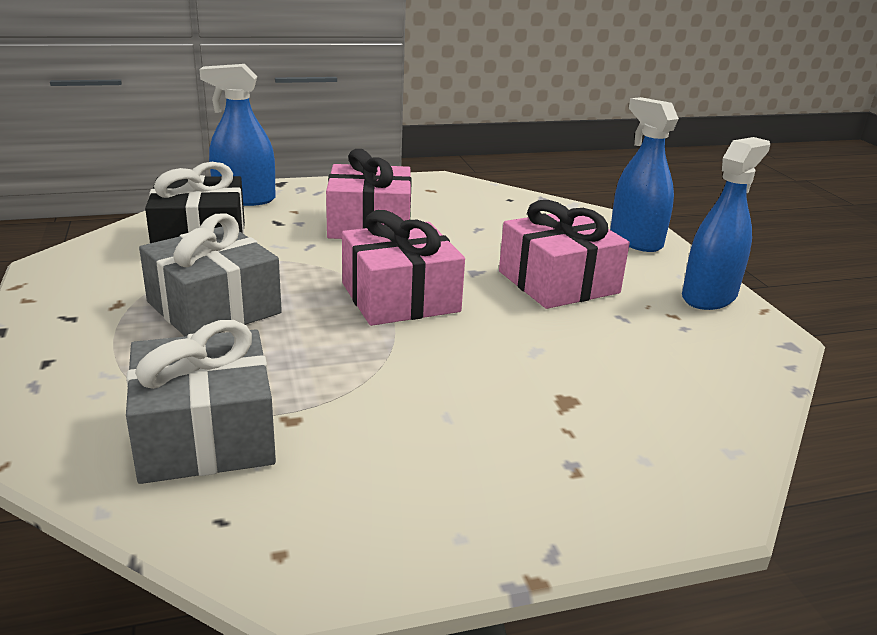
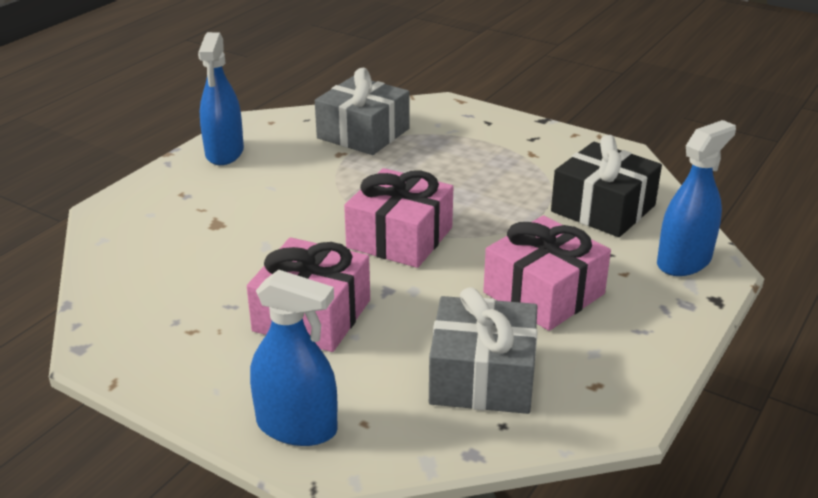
camera: 140 degrees right, 5 degrees up
(213, 307) = (483, 176): grey gift -> grey gift (482, 376)
(709, 297) = (172, 372): blue spray bottle -> blue spray bottle (224, 153)

